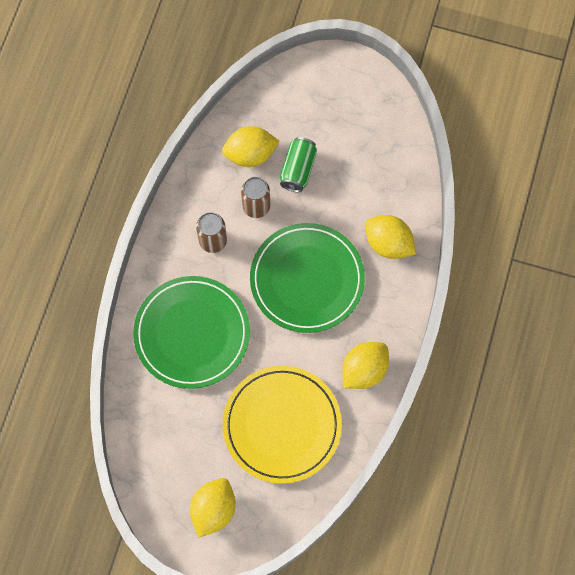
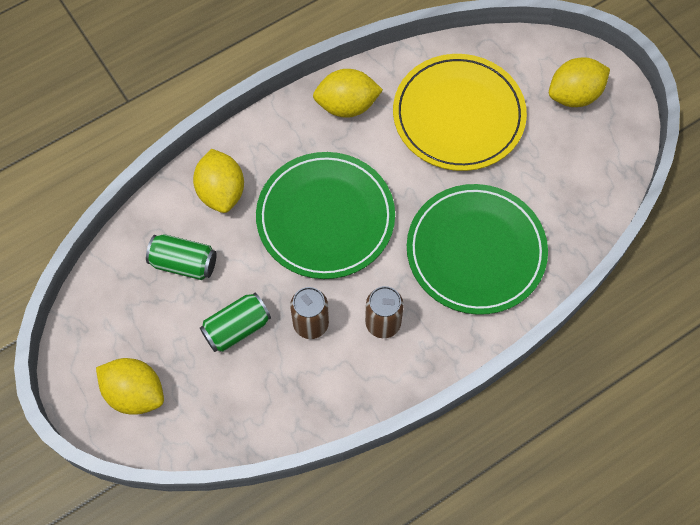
camera: 140 degrees left, 5 degrees down
(250, 154) = (269, 382): yellow lemon -> yellow lemon (135, 393)
(366, 182) = (184, 263): none -> green can

